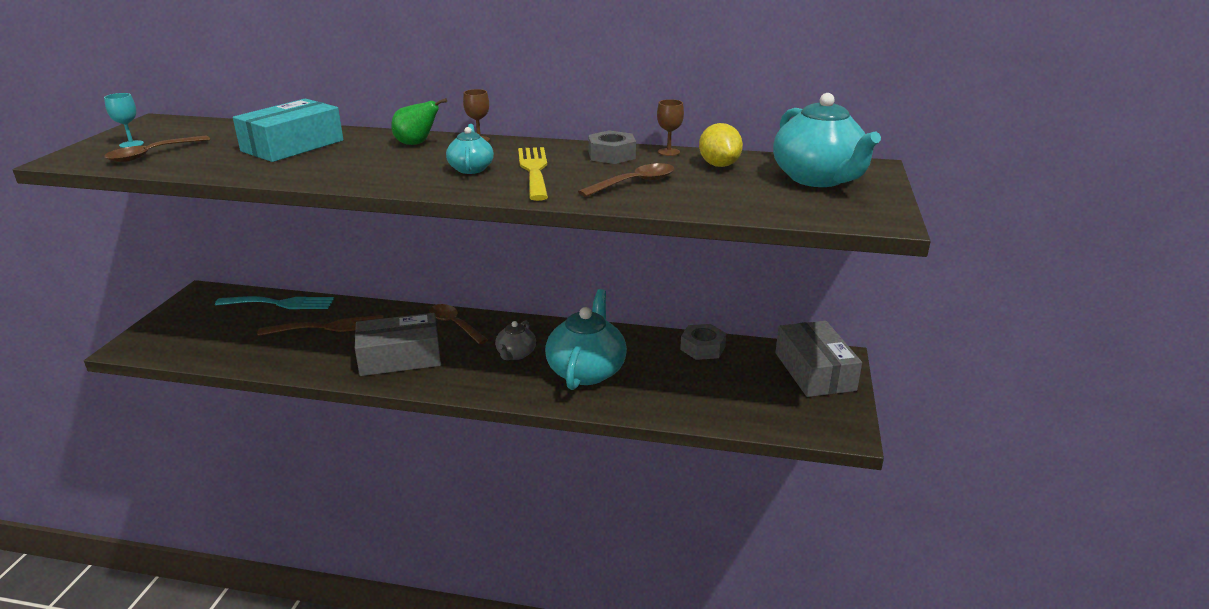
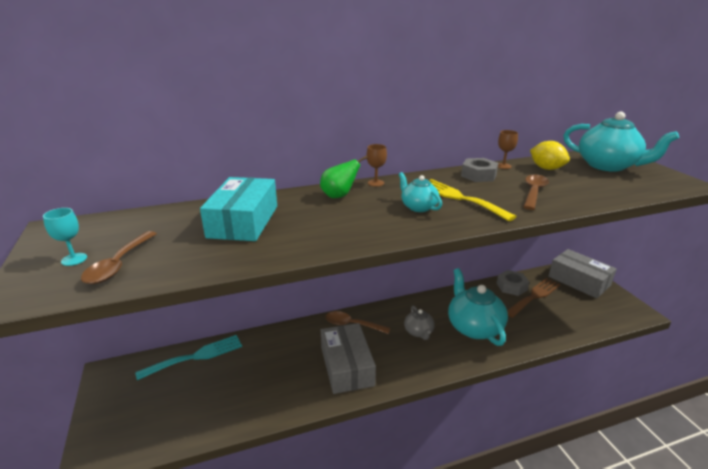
camera: 30 degrees left, 0 degrees up
(328, 327) = (262, 362): brown fork -> brown fork (534, 296)
(400, 357) = (347, 366): grey box -> grey box turned 60 degrees counterclockwise

